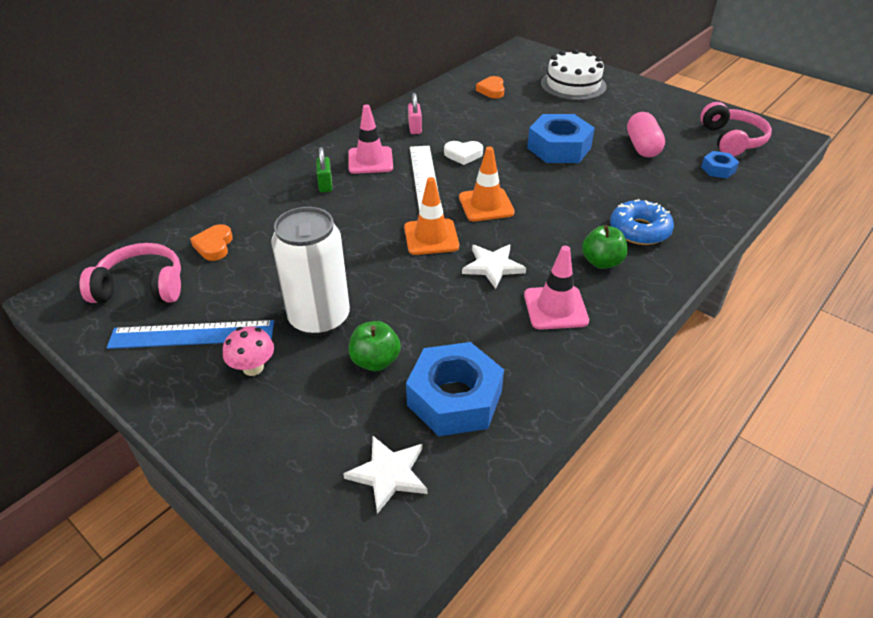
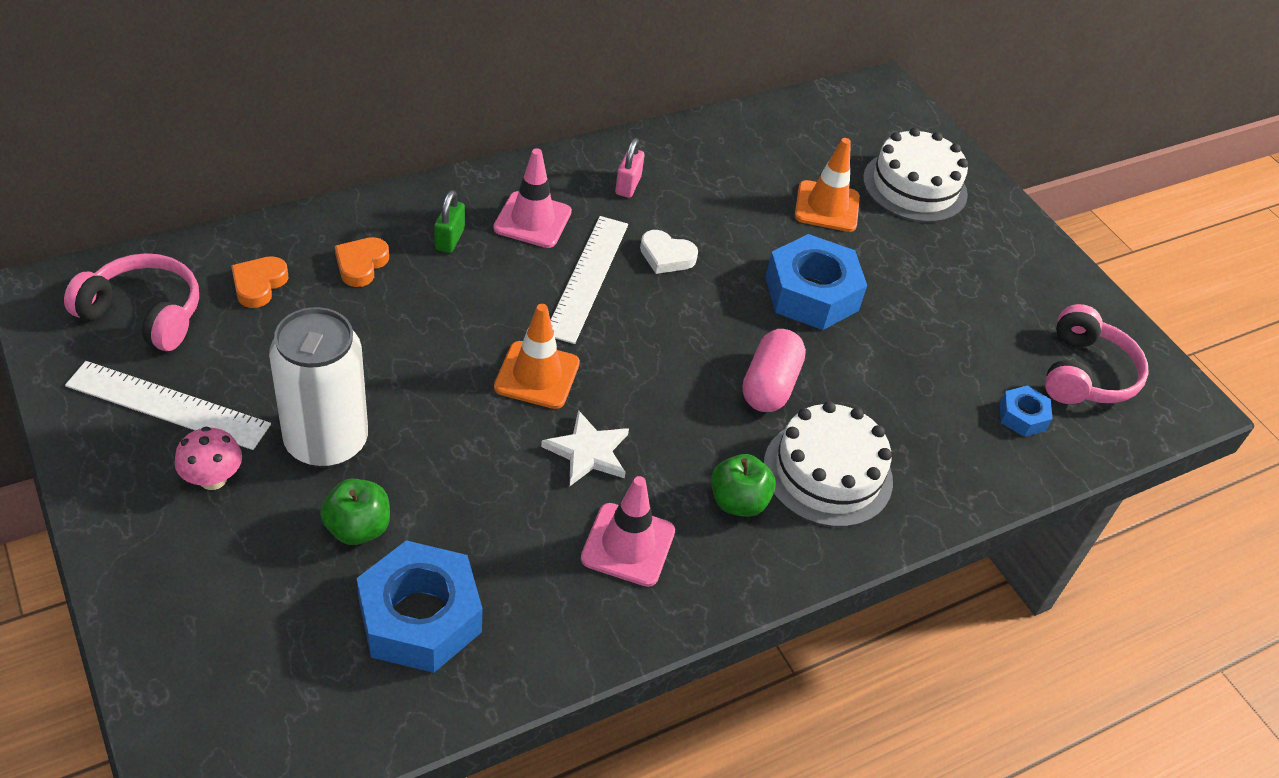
camera: 15 degrees right, 5 degrees up
(192, 334) = (168, 405): blue ruler -> white ruler
(388, 474) = (286, 679): white star -> none
(486, 205) = (643, 352): orange traffic cone -> orange traffic cone (827, 207)
(492, 90) = (783, 155): orange heart -> orange heart (361, 264)
(639, 230) = (827, 473): blue donut -> white cake
(642, 147) = (937, 336): pink capsule -> pink capsule (769, 385)

